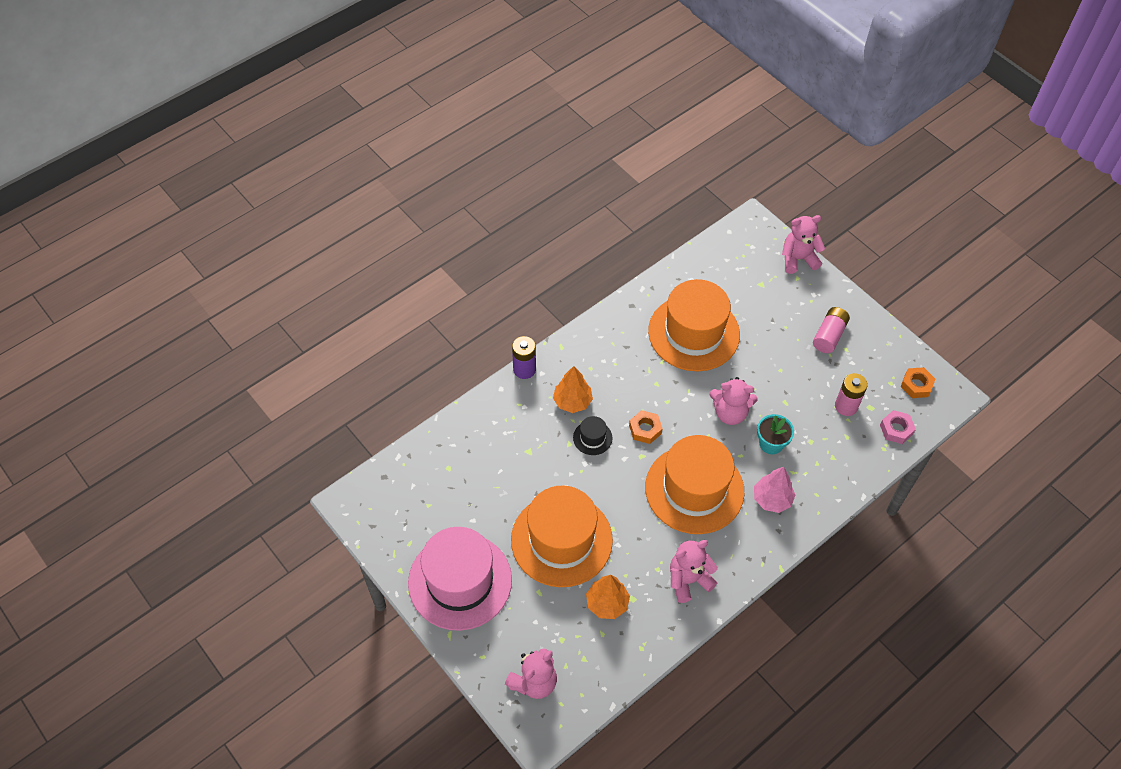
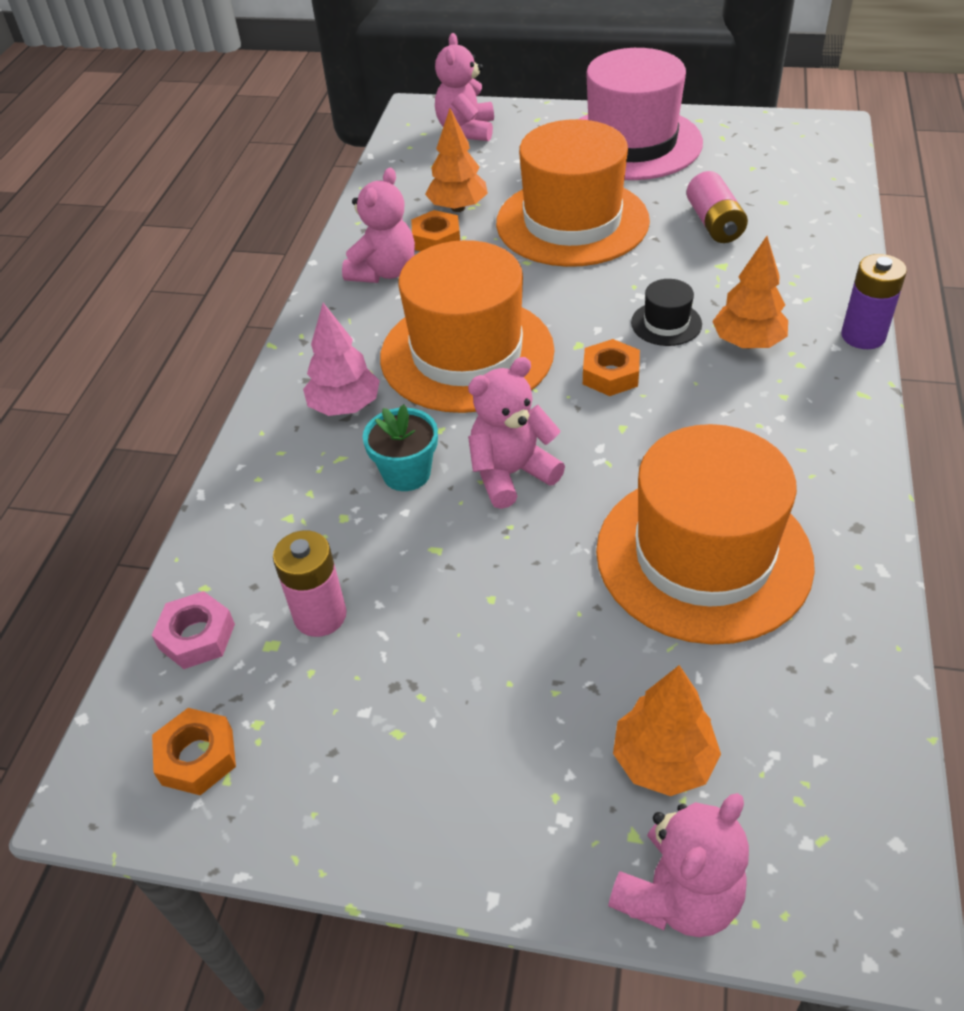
camera: 145 degrees right, 10 degrees down
(641, 584) = (436, 240): none -> orange nut
(771, 288) = (663, 761): none -> orange tree
(829, 335) = (453, 738): pink battery -> pink battery (714, 223)

